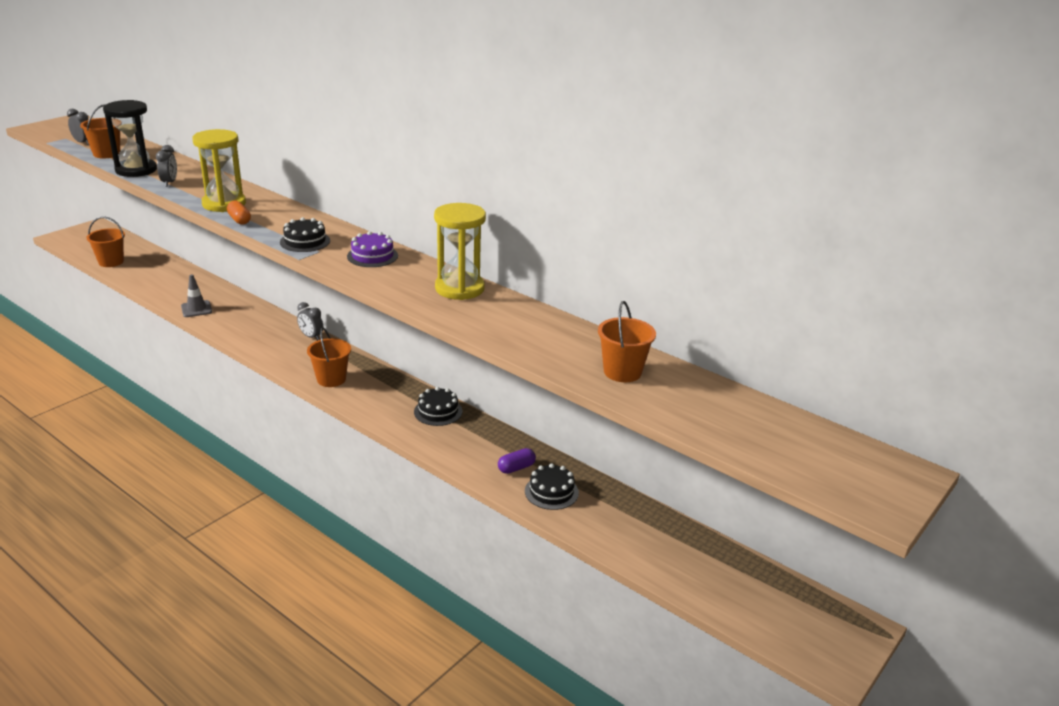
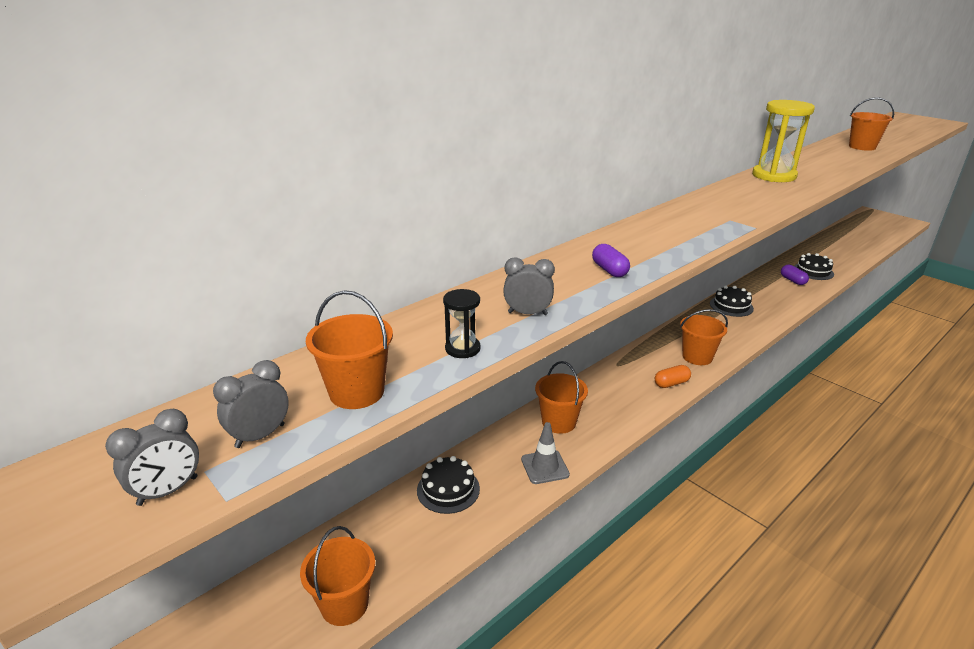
camera: 80 degrees left, 0 degrees up
(136, 170) = (462, 349): black hourglass -> black hourglass, size x0.48
(224, 204) = (609, 270): yellow hourglass -> purple capsule
(239, 220) = (661, 259): orange capsule -> orange capsule (671, 383)
(244, 314) = (559, 422): none -> orange bucket
(305, 241) = (708, 226): black cake -> black cake (448, 489)
(311, 337) = (611, 371): grey clock -> grey clock (168, 491)
(372, 256) = (728, 200): purple cake -> none

